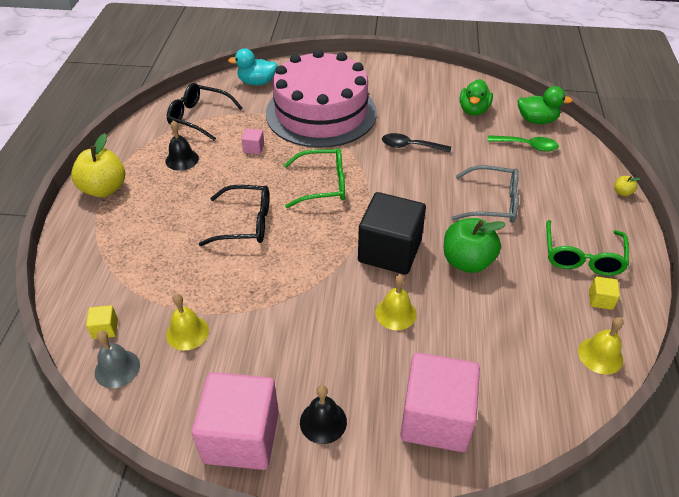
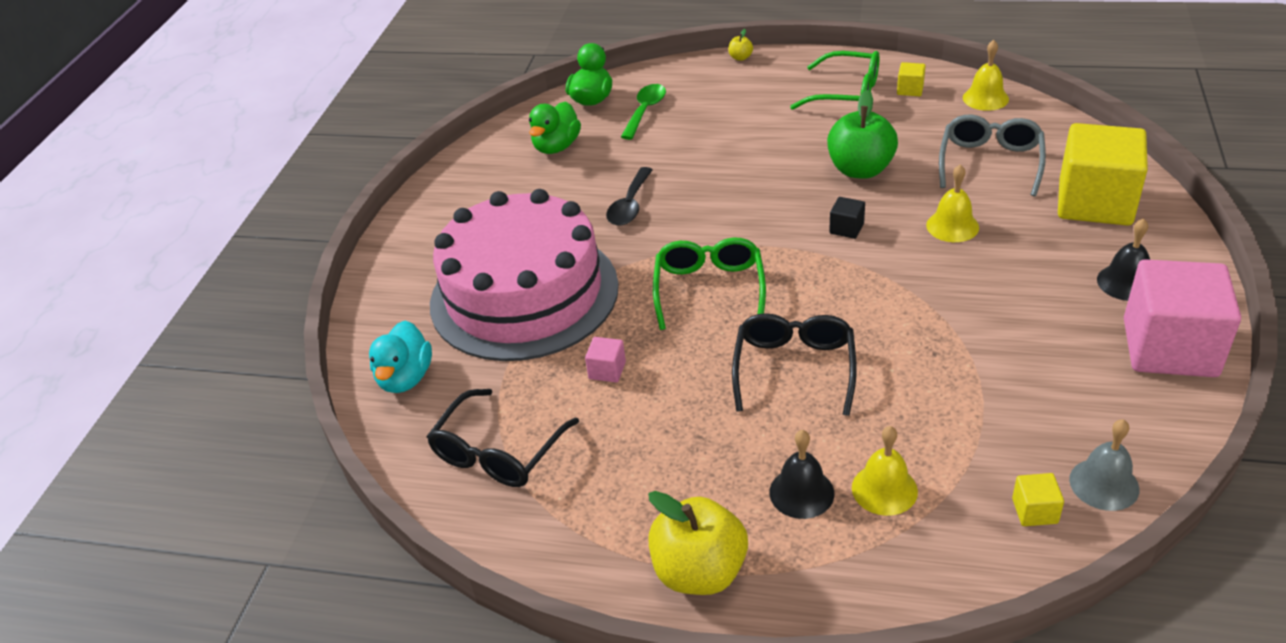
camera: 80 degrees left, 5 degrees down
(182, 159) = (625, 464): black bell -> black bell (801, 492)
(187, 332) = (1021, 414): yellow bell -> yellow bell (884, 489)
(389, 251) = (846, 228): black cube -> black cube, size x0.40
(436, 418) = (1094, 203): pink cube -> yellow cube
(473, 110) = (556, 147): green duck -> green duck turned 90 degrees clockwise
(493, 203) = (755, 144): grey glasses -> grey glasses (990, 162)

